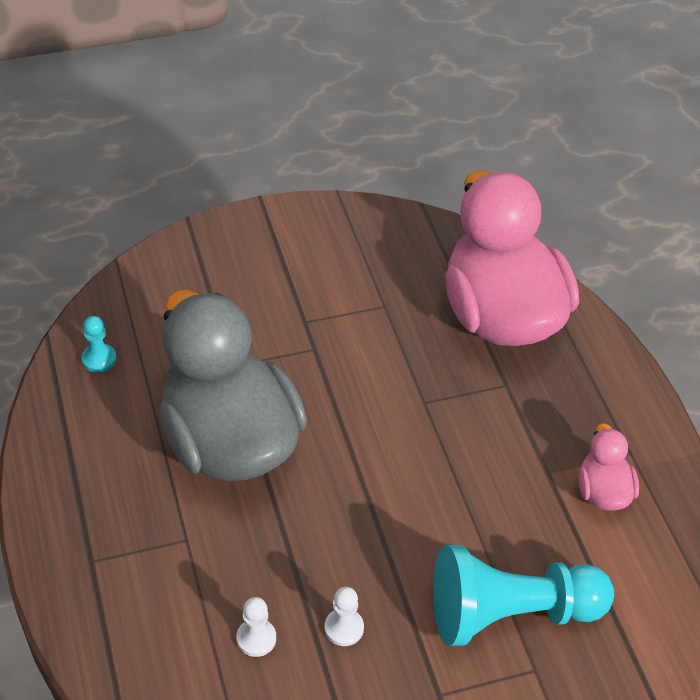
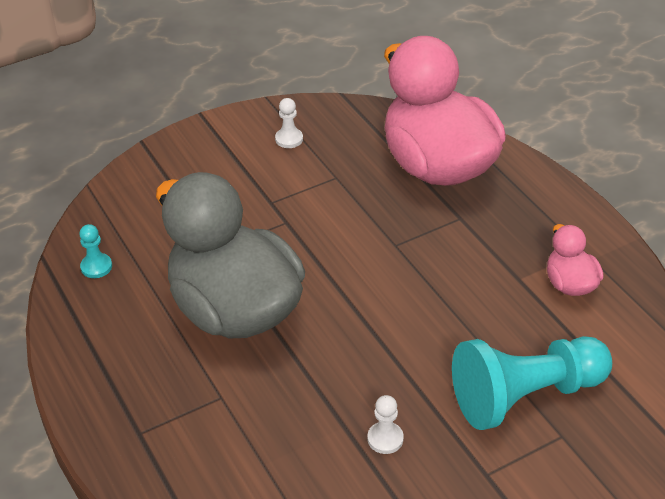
camera: 10 degrees left, 5 degrees down
(256, 638) = (310, 464): white pawn -> white pawn (289, 139)

